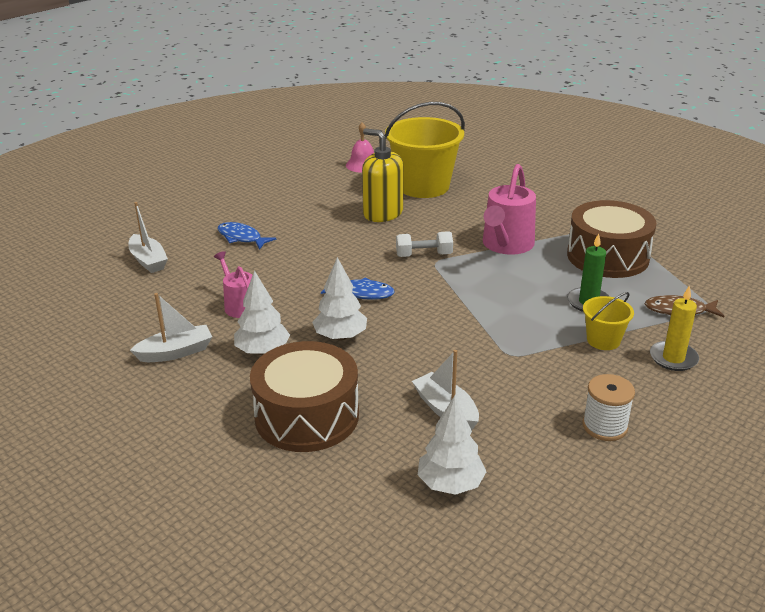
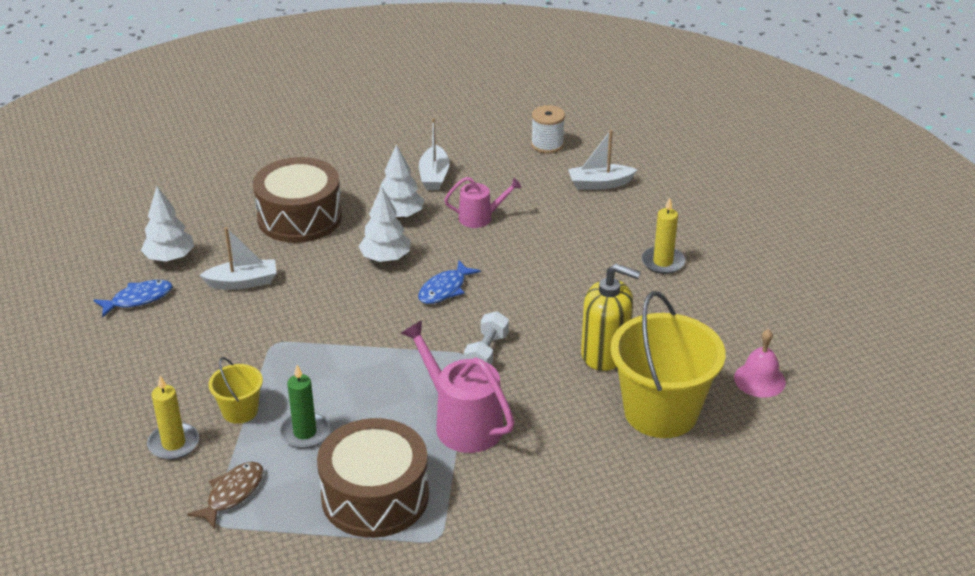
camera: 115 degrees right, 5 degrees up
(241, 238) = (610, 243): blue fish -> blue fish (138, 299)
(254, 214) = (663, 262): none -> yellow candle
(382, 213) = (605, 353): yellow soap dispenser -> yellow soap dispenser turned 45 degrees clockwise
(604, 426) = (143, 355): white spool -> white spool (547, 145)

